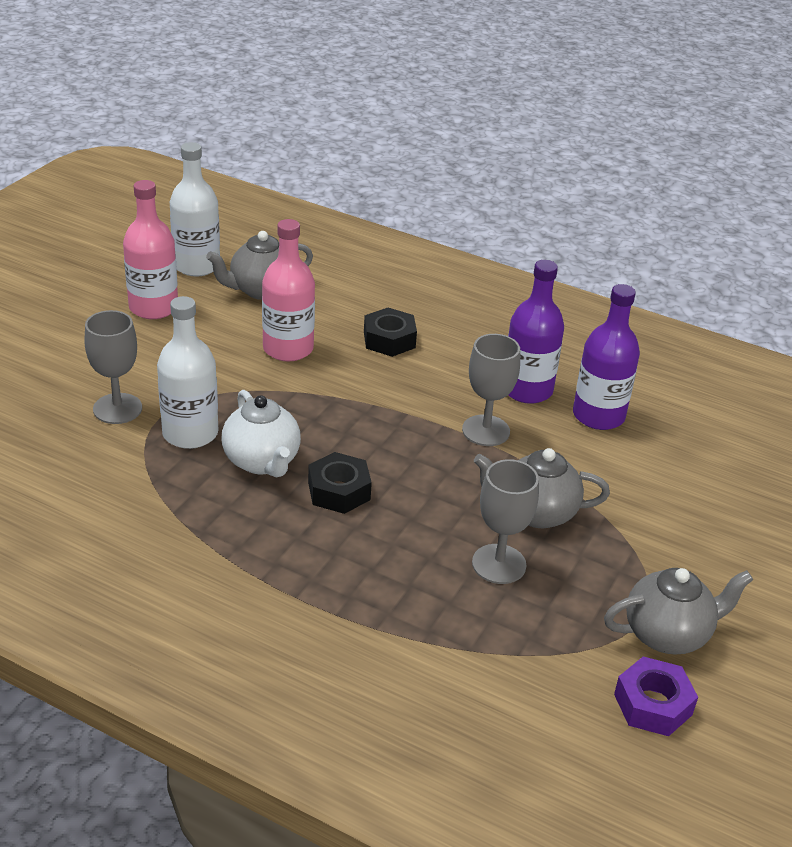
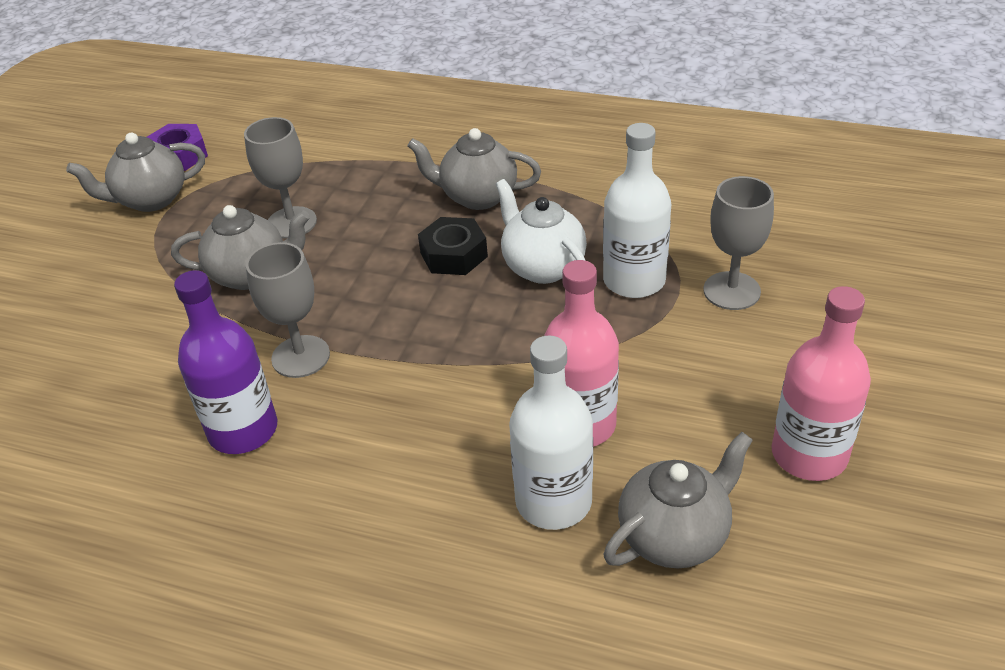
camera: 175 degrees right, 5 degrees up
(197, 266) = (812, 570): white bottle -> white bottle (553, 501)
(294, 551) = (477, 197): none -> grey teapot
(389, 340) = (443, 476): black nut -> none
(598, 416) = (153, 410): purple bottle -> none

